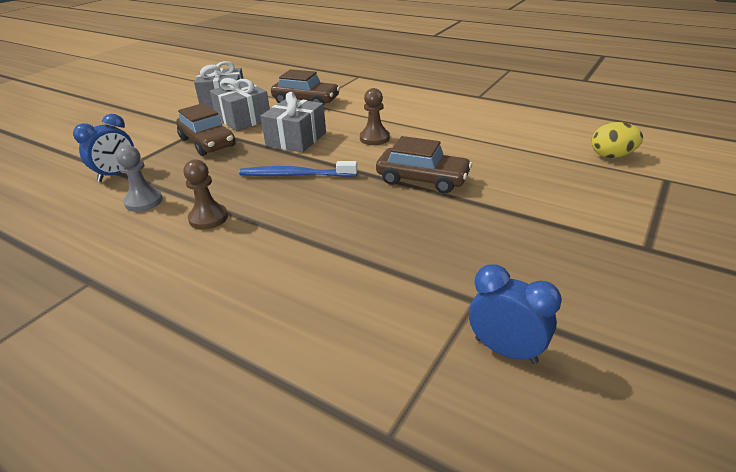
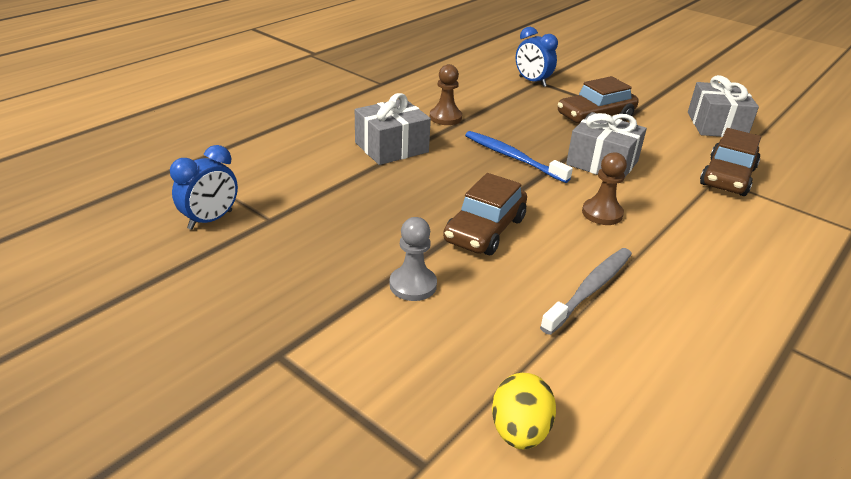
camera: 95 degrees right, 0 degrees up
(144, 201) = (481, 94): grey pawn -> grey pawn (413, 285)
(243, 119) = (661, 135): grey gift -> grey gift (391, 147)
(296, 175) = (513, 157): blue toothbrush -> blue toothbrush turned 60 degrees counterclockwise
(470, 141) = (589, 290): none -> grey toothbrush

